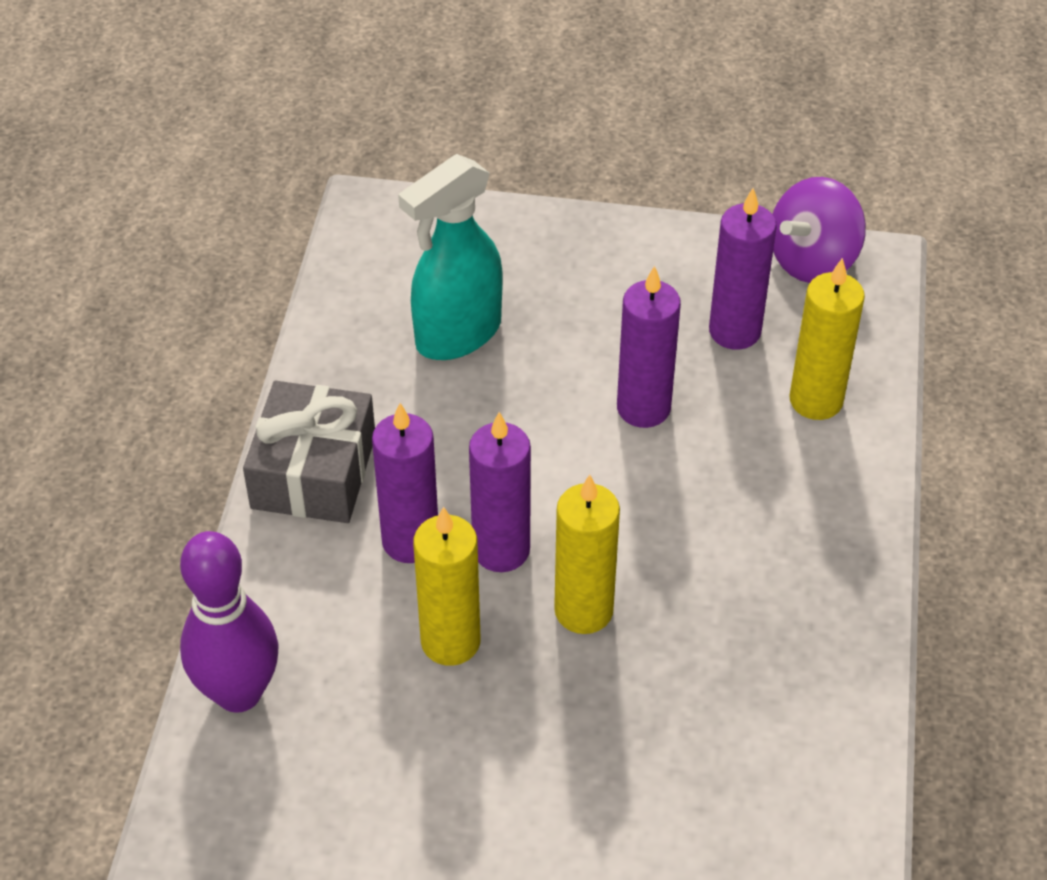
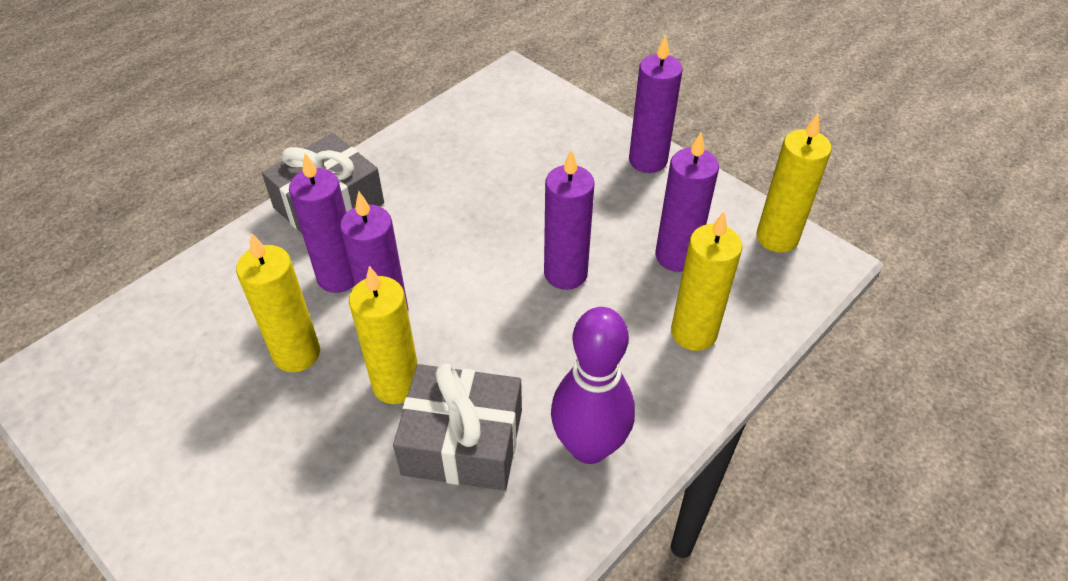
camera: 35 degrees right, 0 degrees up
(239, 693) = (152, 310): purple bowling pin -> purple bowling pin (589, 446)
(457, 334) = (492, 169): turquoise spray bottle -> none
(615, 239) = (648, 160): none -> purple candle
(699, 624) = (462, 441): none -> grey gift
(812, 261) = (777, 238): purple spinning top -> yellow candle

